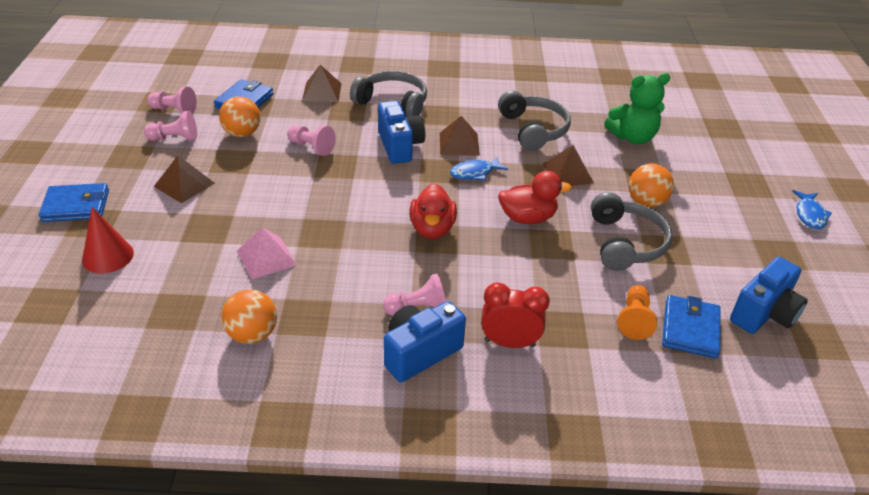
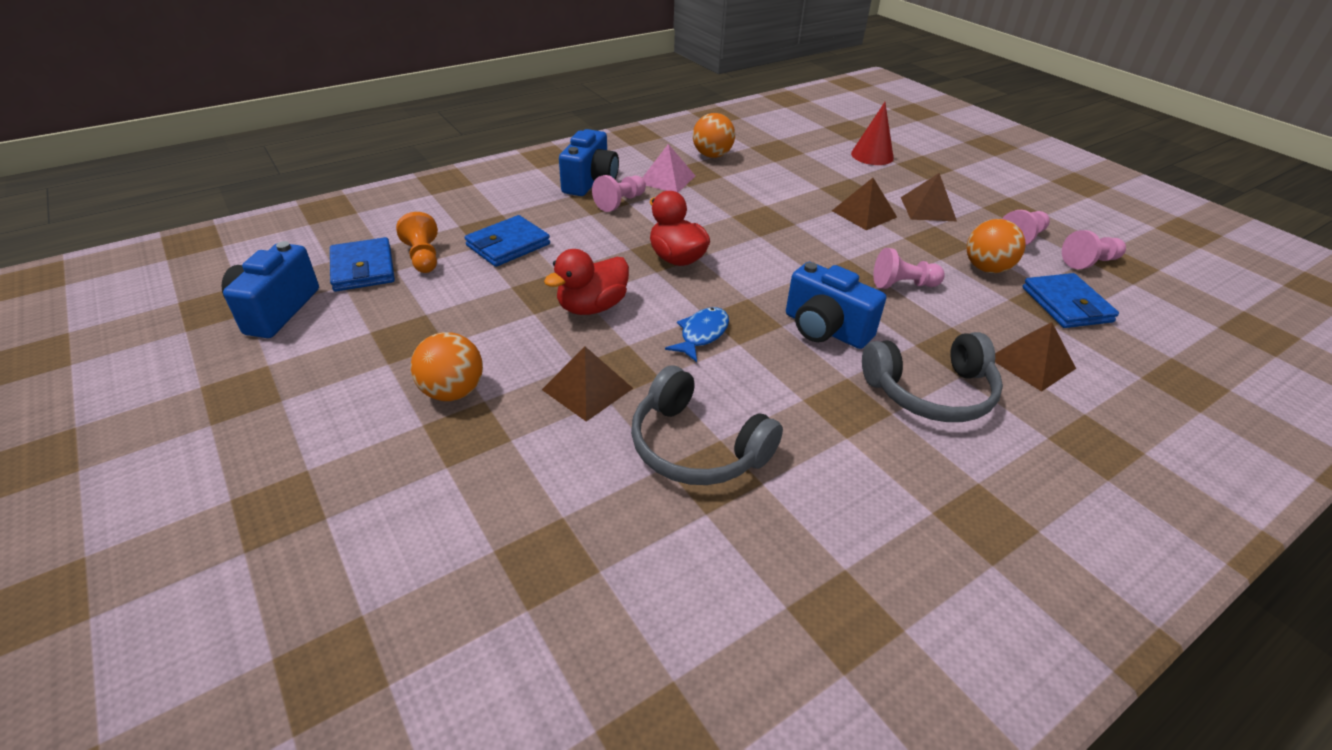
camera: 145 degrees right, 0 degrees up
(76, 206) = (957, 169): blue wallet -> blue wallet (508, 245)
(266, 258) = (774, 190): pink pyramid -> pink pyramid (667, 179)
(459, 144) = (766, 367): brown pyramid -> brown pyramid (864, 214)
(509, 343) = (527, 207): red clock -> none
(625, 243) = (460, 324): grey headphones -> none
(632, 137) = (523, 520): green teddy bear -> none
(809, 215) = (166, 488): blue fish -> none

